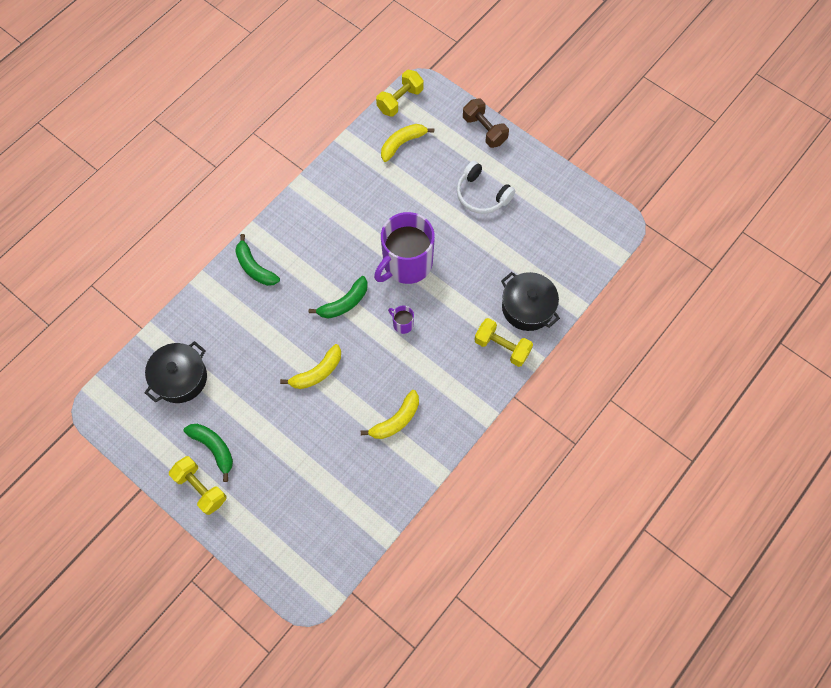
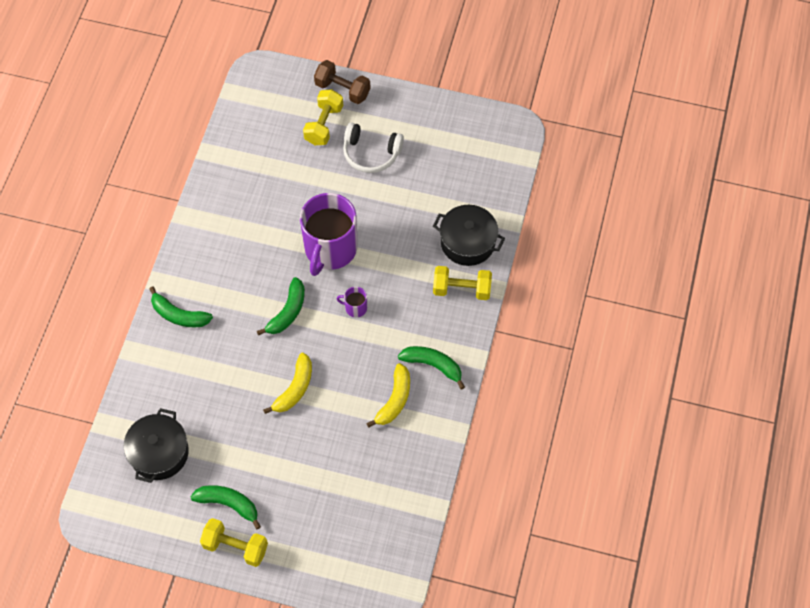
camera: 25 degrees left, 5 degrees down
(400, 100) = (243, 93): yellow dumbbell -> yellow dumbbell (324, 125)
(402, 143) = (267, 134): yellow banana -> none
(444, 404) = (433, 365): none -> green banana

